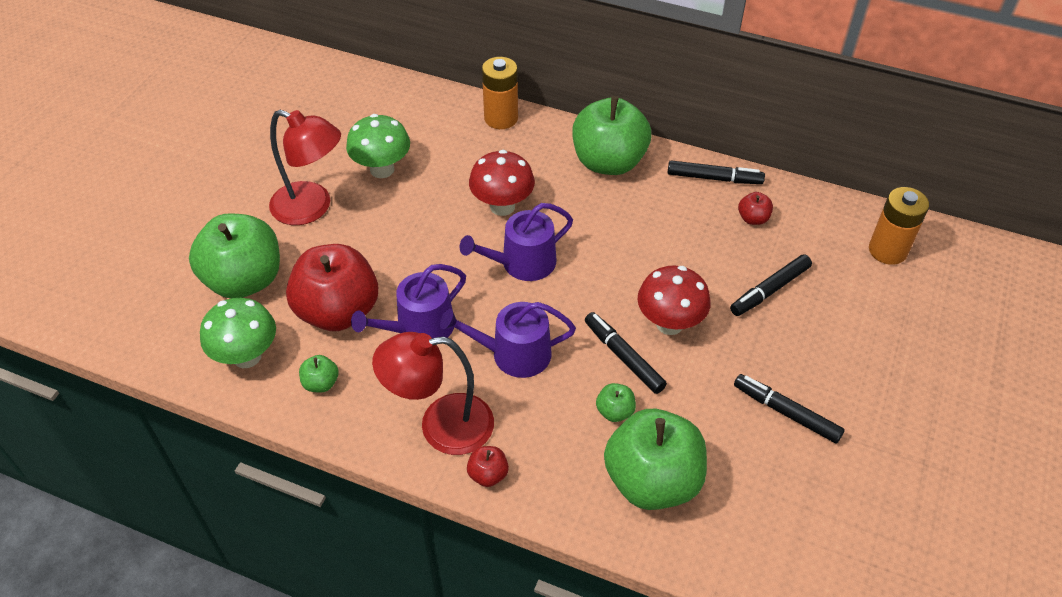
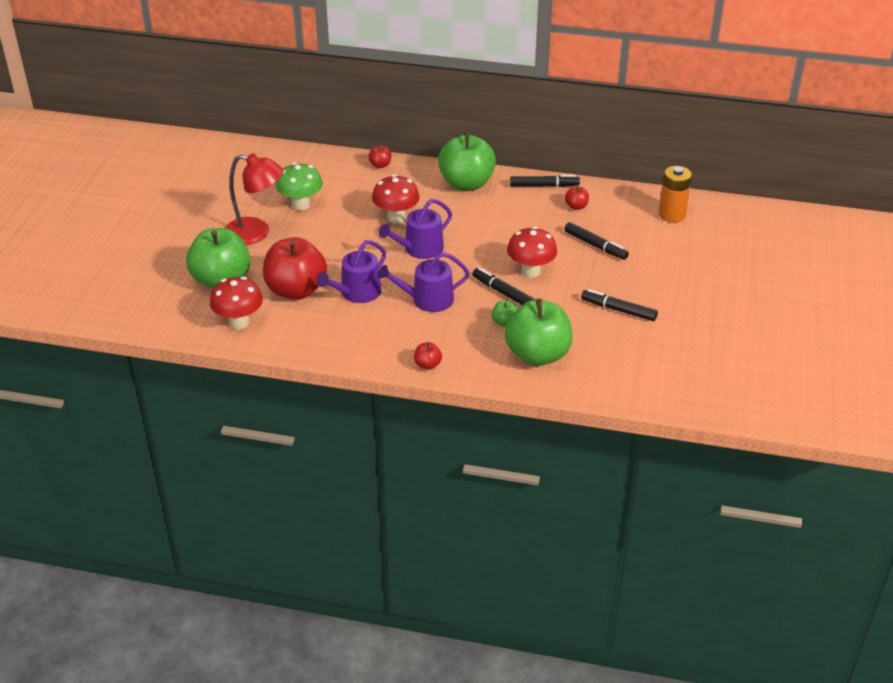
camera: 10 degrees left, 10 degrees down
(247, 356) = (239, 322): green mushroom -> red mushroom
(321, 383) = (297, 331): green apple -> none
(441, 426) = (388, 343): red lamp -> none
(501, 118) = (380, 165): orange battery -> red apple
(770, 290) = (595, 245): black marker -> black marker turned 90 degrees counterclockwise

